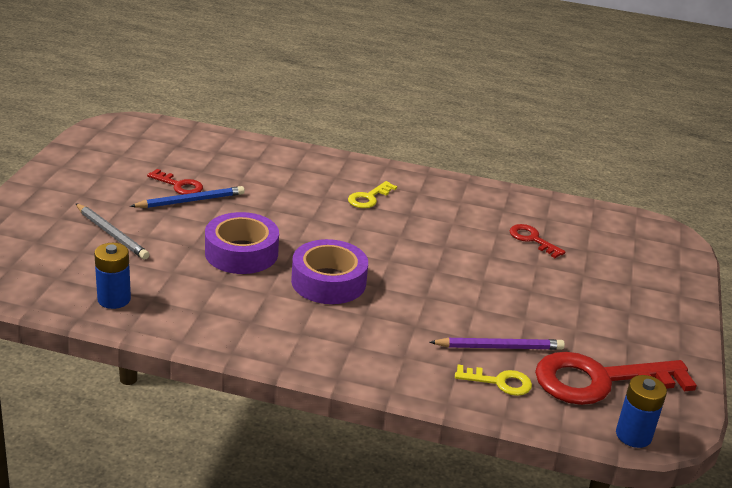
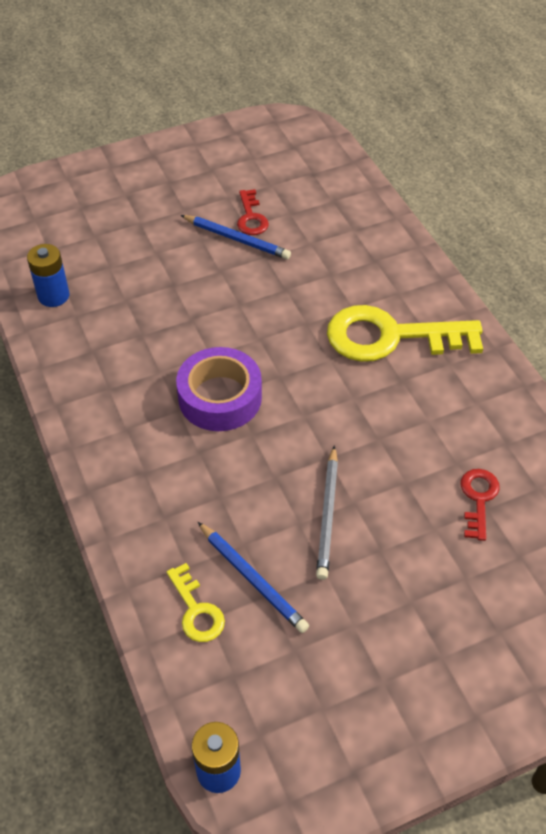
camera: 55 degrees right, 20 degrees up
(111, 234) = (136, 233): grey pencil -> grey pencil (327, 515)
(241, 253) = (198, 318): purple tape -> none
(369, 198) = (391, 337): yellow key -> yellow key, size x2.11
(499, 347) = (252, 579): purple pencil -> blue pencil
(600, 381) = (283, 694): red key -> none

